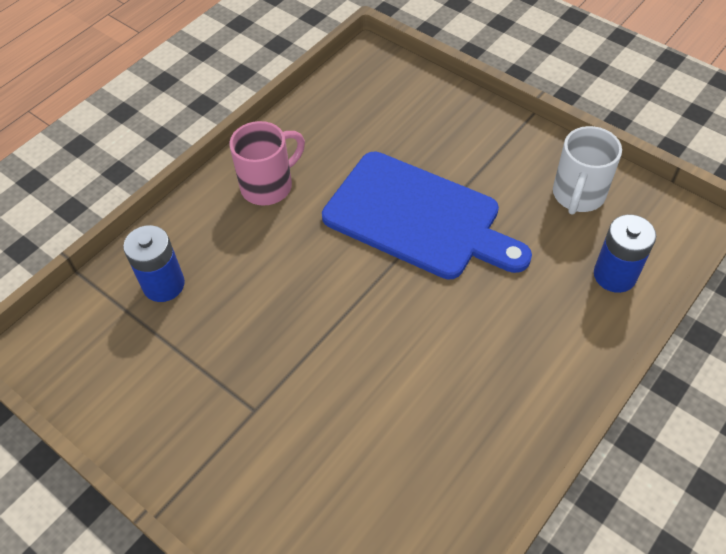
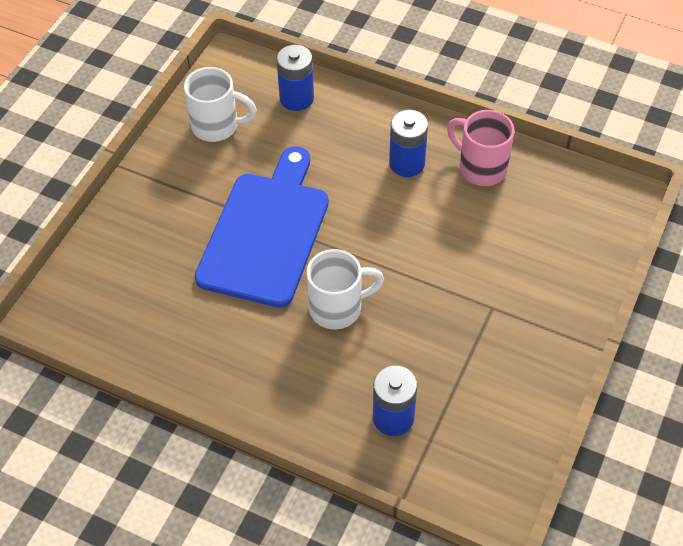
camera: 105 degrees left, 0 degrees up
(268, 186) = (252, 362): pink mug -> pink mug (481, 167)
(305, 262) = (337, 308): none -> white mug
(490, 371) = (407, 163): none -> blue battery

